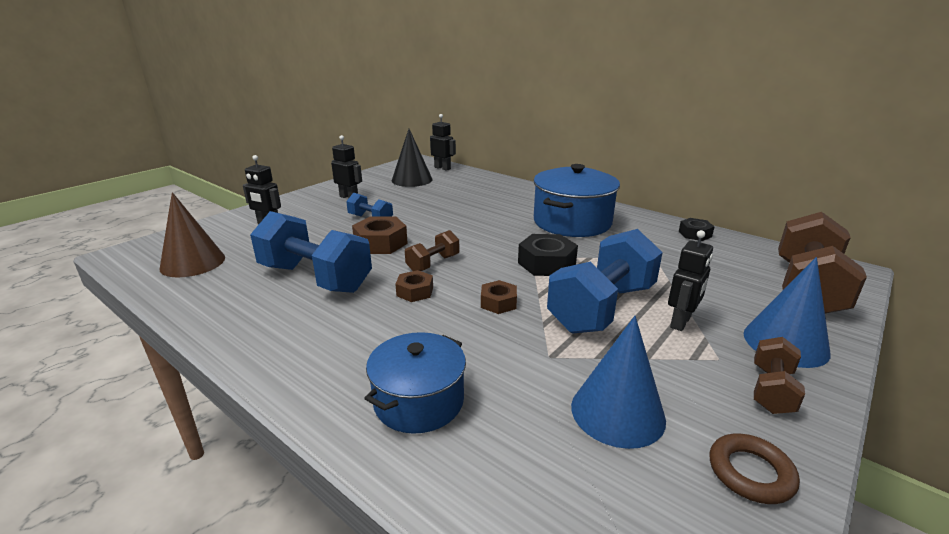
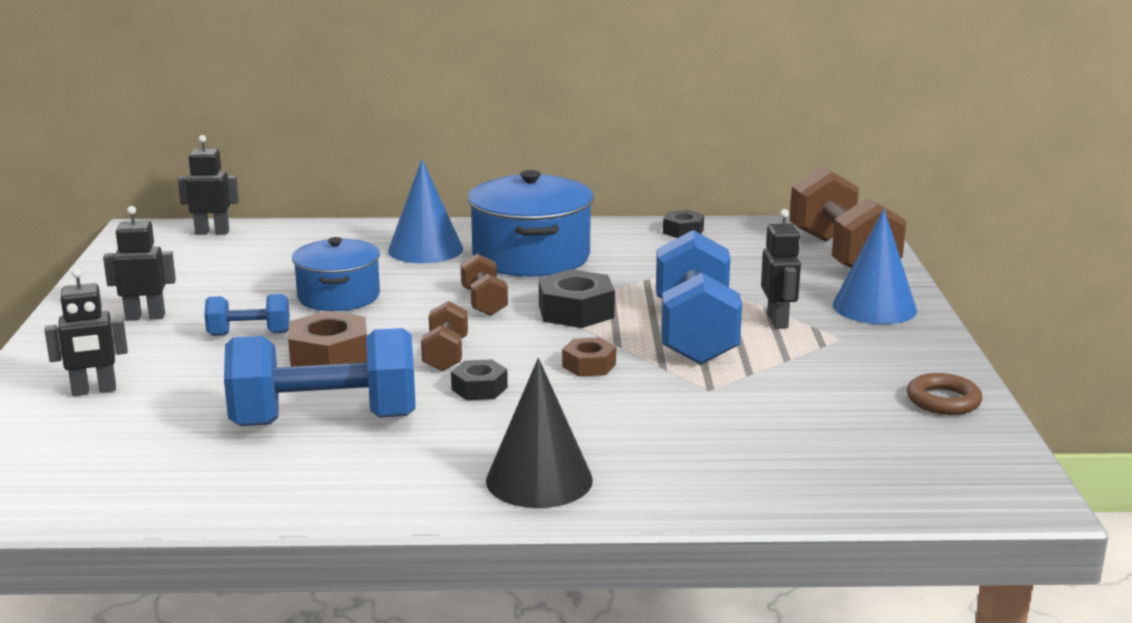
camera: 40 degrees left, 5 degrees down
(193, 262) = (92, 471): brown cone -> none
(412, 180) = (196, 263): black cone -> black cone (539, 480)
(415, 291) = (479, 388): brown nut -> black nut
(419, 401) = (652, 464): blue pot -> blue pot (338, 296)
(617, 412) = (817, 404): blue cone -> blue cone (425, 249)
(771, 390) = (901, 345): brown dumbbell -> brown dumbbell (484, 302)

